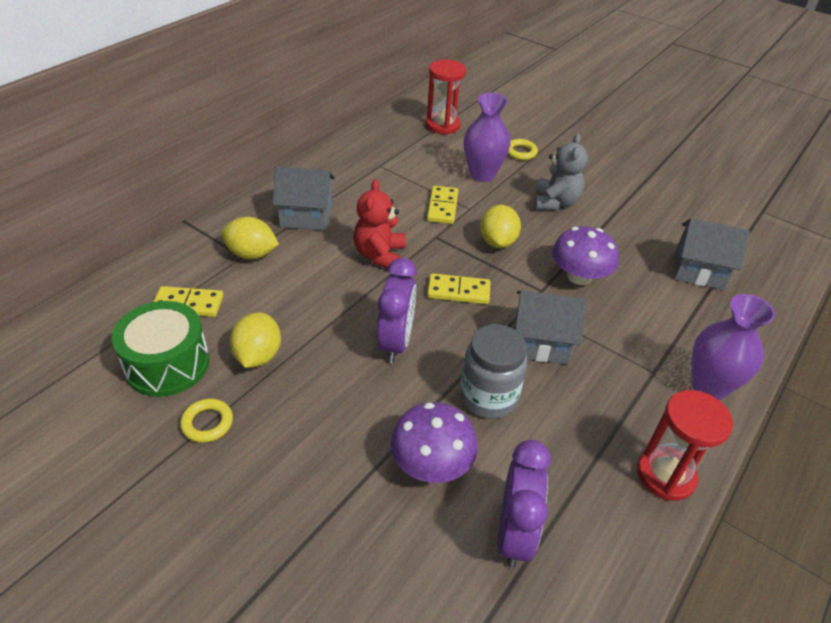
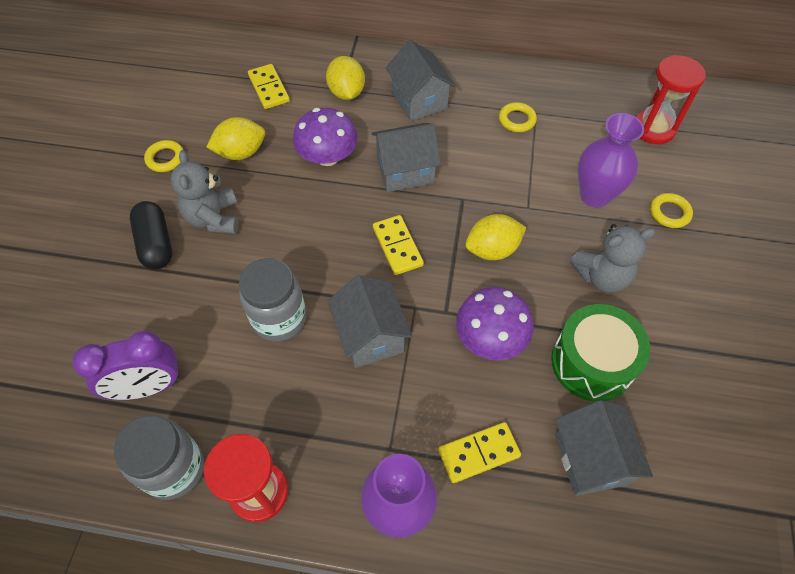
camera: 65 degrees right, 15 degrees up
(167, 364) = (206, 110): green drum -> green drum (592, 363)
(327, 470) = (156, 244): none -> black capsule
(330, 407) = (214, 218): none -> grey teddy bear
(378, 177) = (517, 120): none -> yellow ring
(380, 255) = (405, 171): red teddy bear -> grey house
(396, 342) = (305, 228): purple clock -> none
(431, 464) = (190, 306): purple mushroom -> purple mushroom (327, 157)
(442, 207) = (511, 185): yellow domino -> yellow domino (478, 453)
(619, 538) = (174, 469): none -> grey jar

